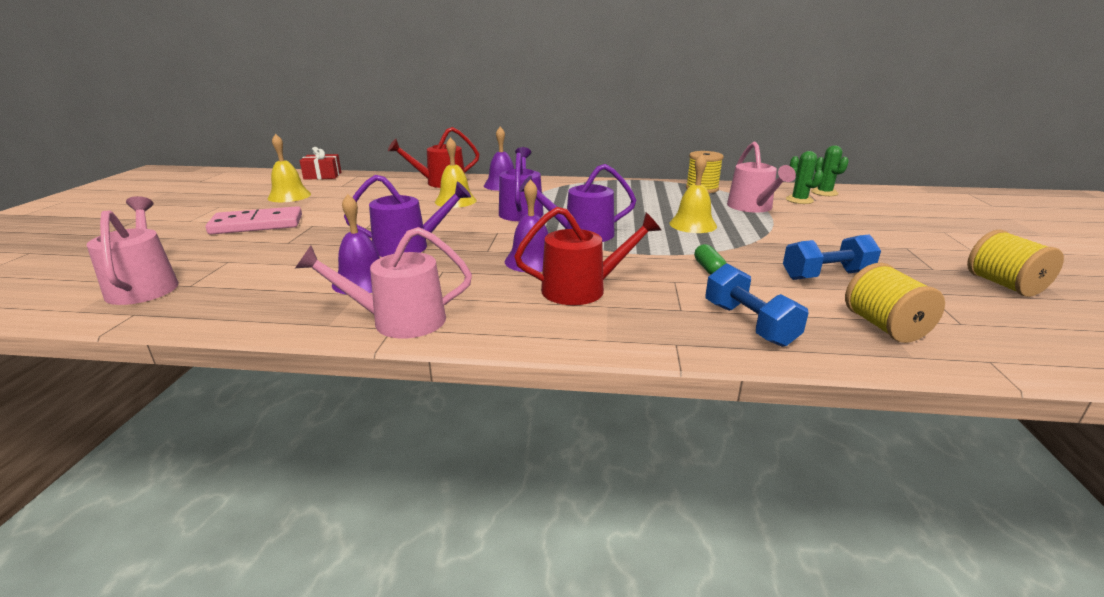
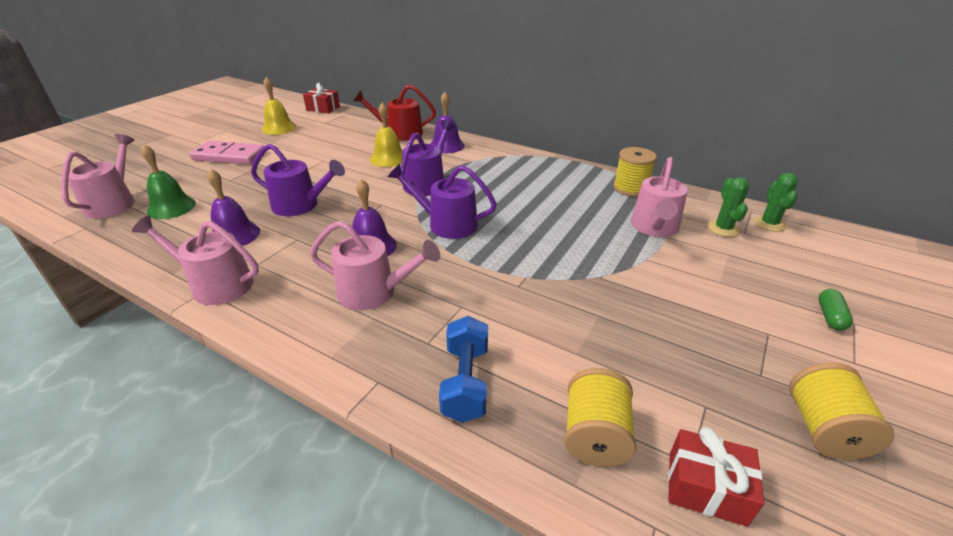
camera: 25 degrees right, 10 degrees up
(241, 275) = (171, 207): none -> green bell
(581, 289) = (374, 292): red watering can -> pink watering can
(693, 224) = (562, 237): yellow bell -> none
(708, 268) = (510, 300): green capsule -> green capsule (830, 317)
(826, 276) = (618, 346): blue dumbbell -> none
(987, 332) = (706, 488): none -> red gift

